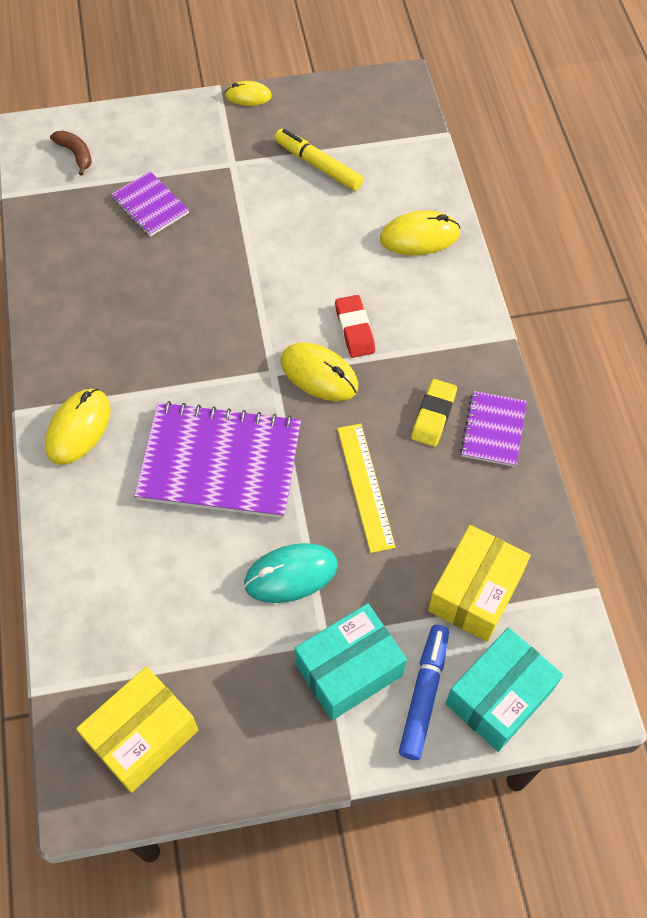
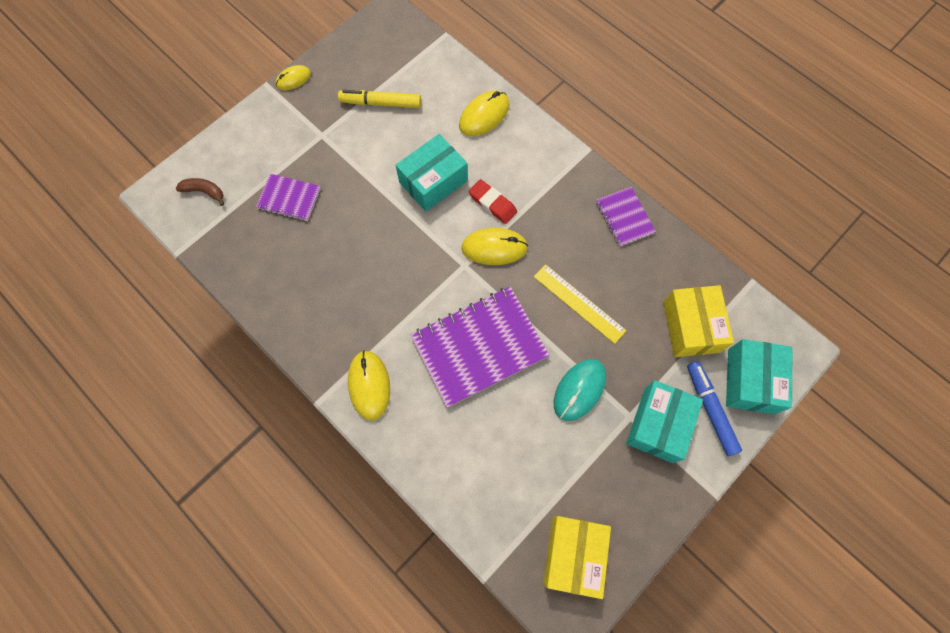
camera: 35 degrees left, 10 degrees up
(309, 271) = (433, 181): none -> turquoise box
(433, 415) = (583, 230): yellow eraser -> none

